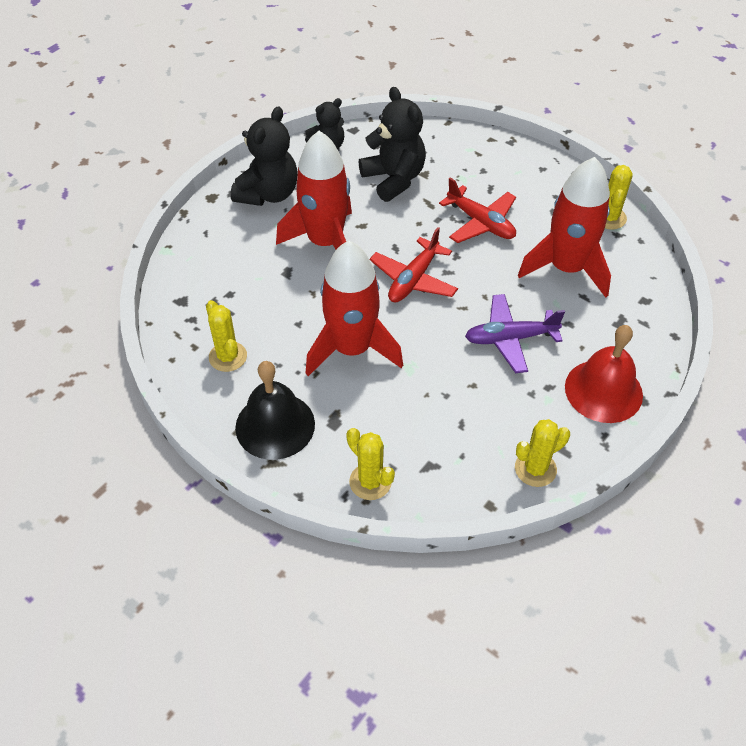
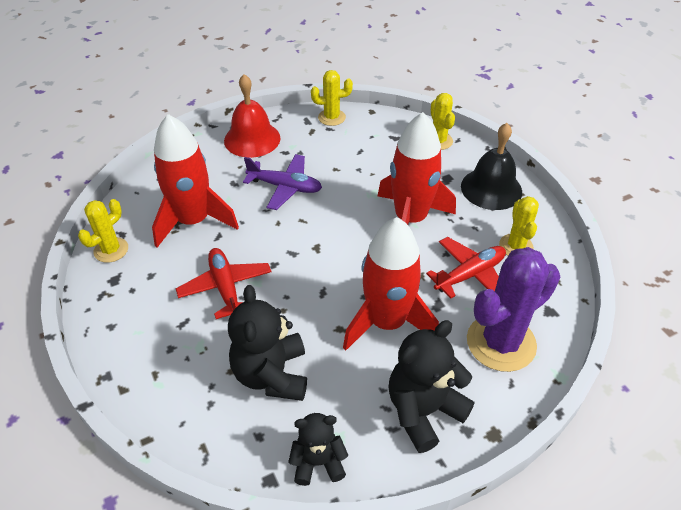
camera: 155 degrees left, 5 degrees down
(221, 259) = (501, 343): none -> purple cactus
(413, 279) = (326, 256): red plane -> red plane (470, 275)

